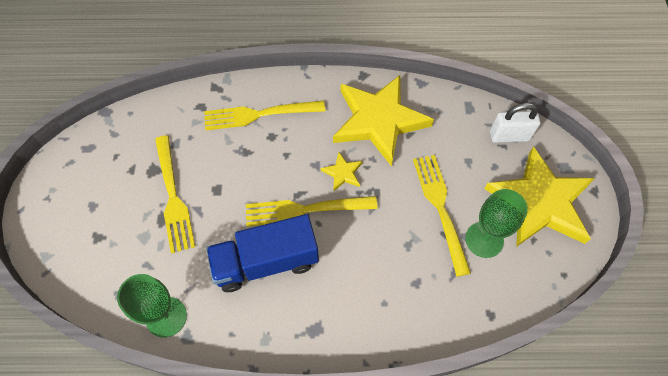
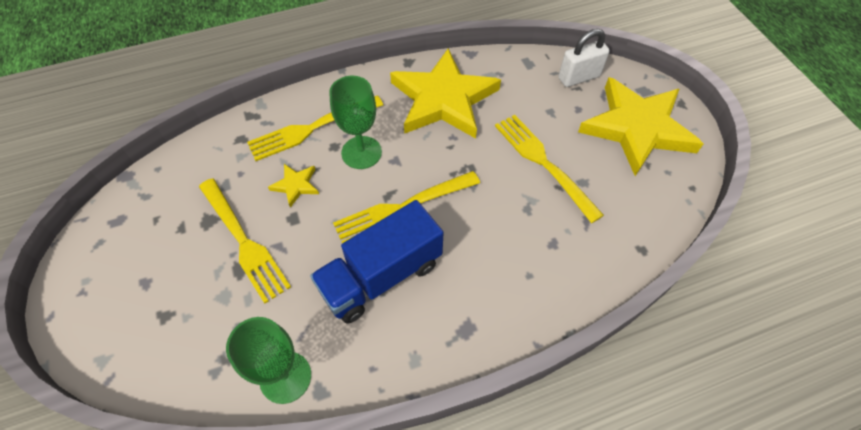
camera: 20 degrees left, 5 degrees down
(342, 173) = (427, 159): yellow star -> yellow star (295, 185)
(484, 239) = (601, 179): green goblet -> green goblet (361, 152)

